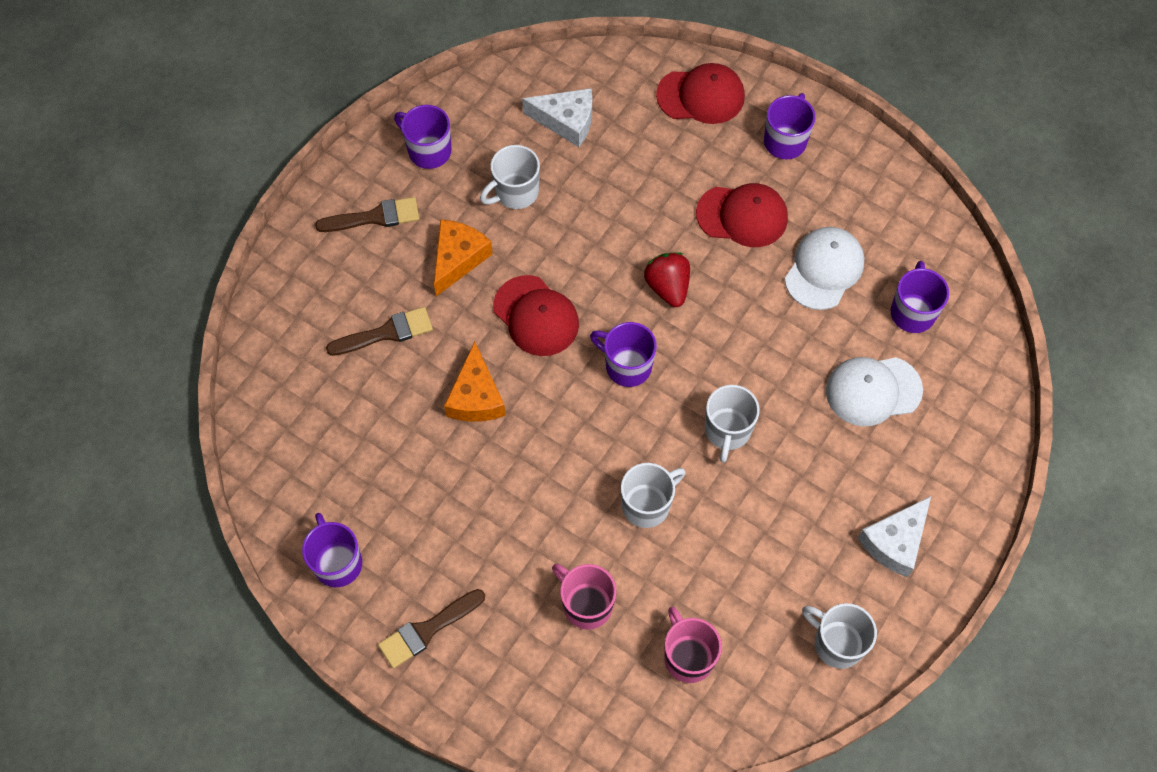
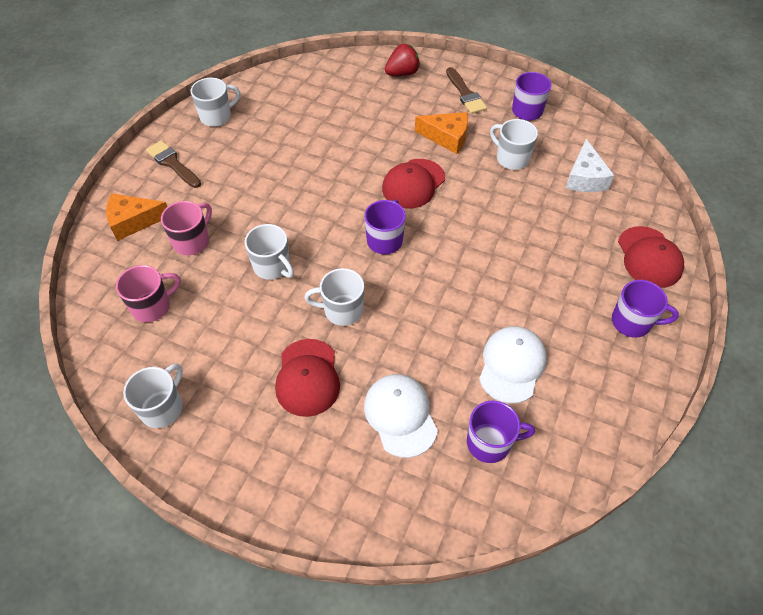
camera: 80 degrees right, 10 degrees down
(337, 562) = (217, 116): purple mug -> white mug
(386, 333) = (380, 112): brown brush -> none
(476, 397) = (342, 162): orange cheese -> orange cheese (133, 221)
(668, 287) = (460, 257): red strawberry -> red strawberry (402, 73)
(742, 216) = (544, 299): red cap -> red cap (307, 377)
(824, 269) = (512, 365): white cap -> white cap turned 90 degrees counterclockwise
(894, 542) = (256, 446): white cheese -> none

